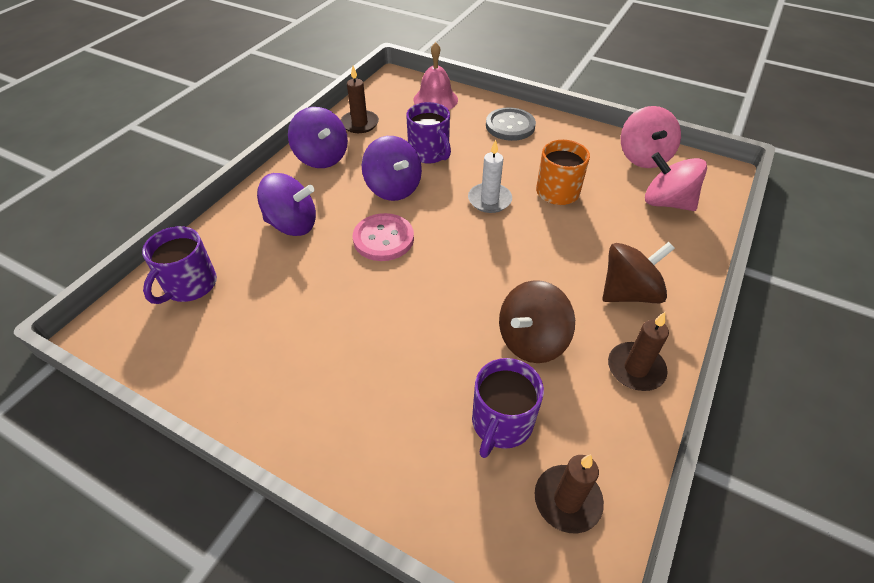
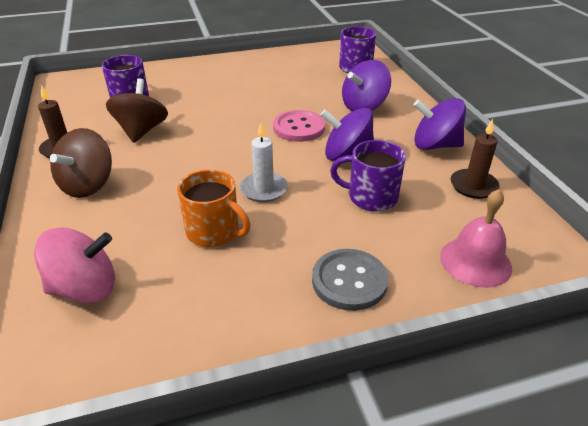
camera: 135 degrees right, 10 degrees down
(567, 500) = (78, 95): brown candle -> none
(643, 157) = (146, 343): pink spinning top -> none

